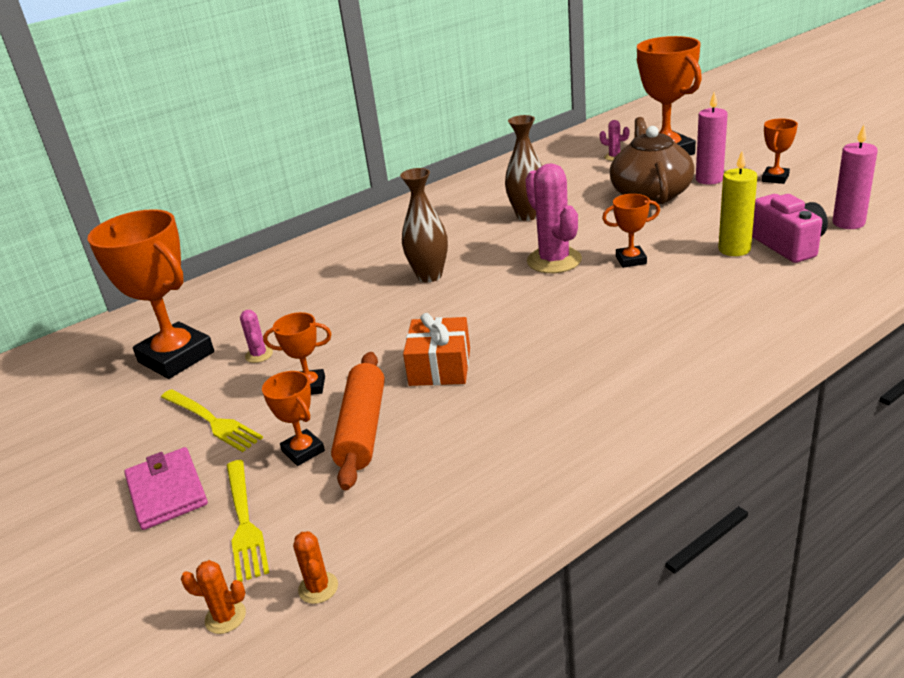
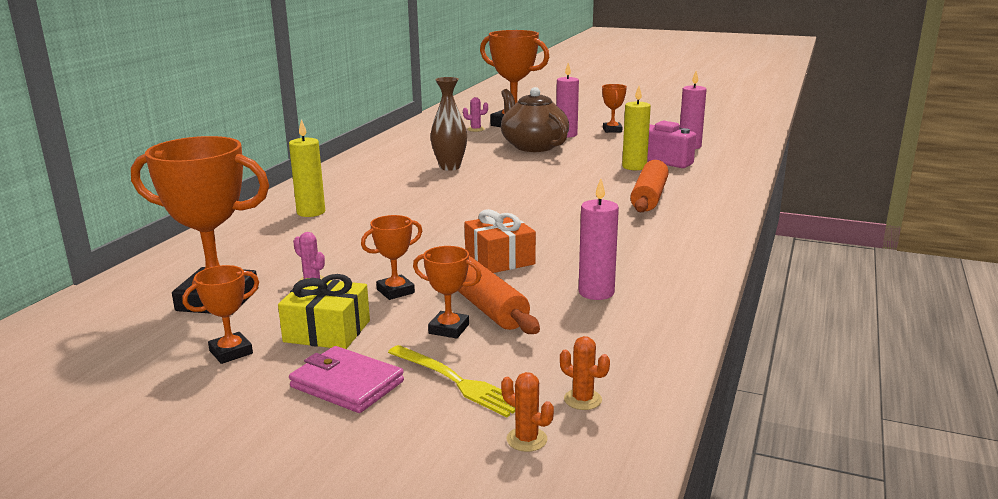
camera: 35 degrees left, 10 degrees down
(213, 421) = (327, 331): yellow fork -> yellow gift
(225, 617) = (526, 439): orange cactus -> orange cactus turned 60 degrees clockwise
(343, 259) = (311, 212): none -> yellow candle
(429, 276) = (412, 211): brown vase -> none
(481, 444) = (596, 292): none -> pink candle
(554, 260) = (508, 188): pink cactus -> none
(631, 260) = (568, 181): orange trophy -> orange trophy (231, 352)
(697, 306) = (649, 197): none -> orange rolling pin

